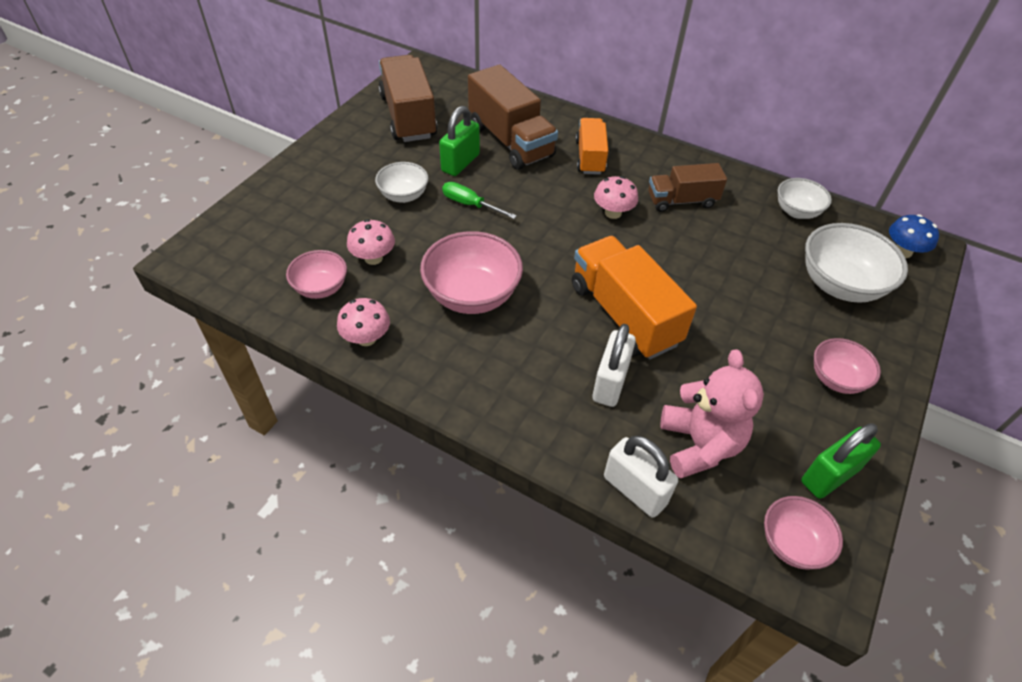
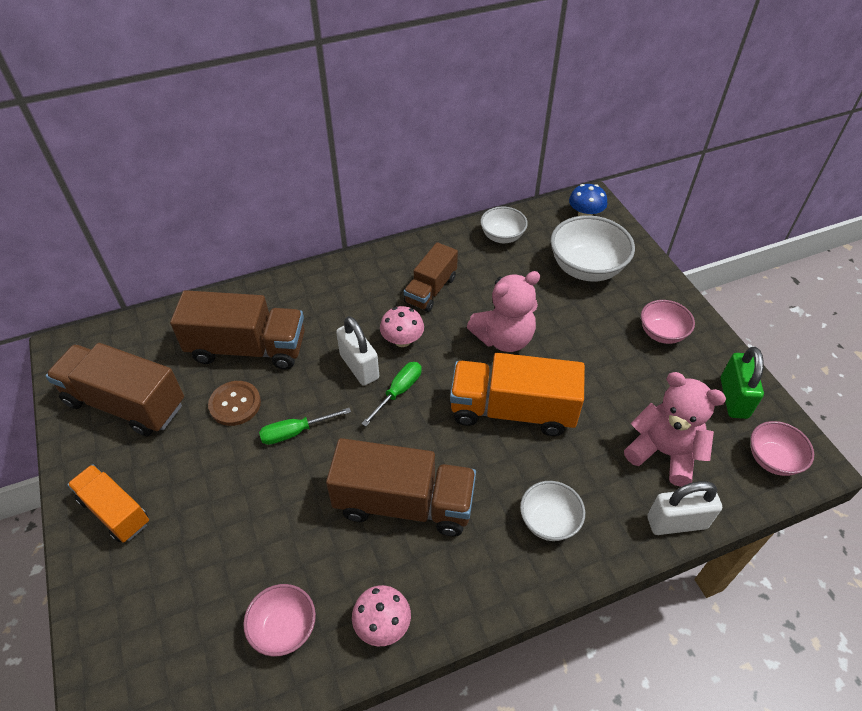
camera: 50 degrees left, 0 degrees up
(373, 258) = (287, 555): pink mushroom -> none
(403, 195) = (230, 477): white bowl -> white bowl (549, 521)
(460, 163) = (235, 404): green padlock -> brown button
(472, 295) = (404, 503): pink bowl -> brown truck
(564, 237) = (398, 392): none -> green screwdriver
(590, 157) = (326, 310): orange truck -> orange truck (115, 511)
(610, 383) = (571, 467): white padlock -> white padlock (359, 367)
(689, 271) = (504, 338): none -> pink teddy bear

